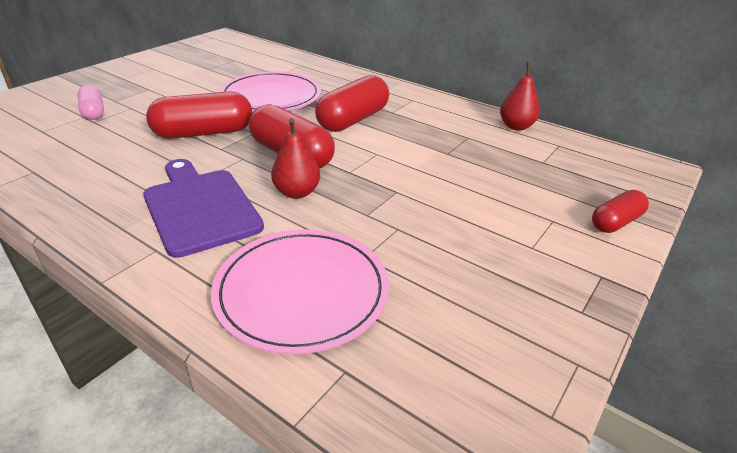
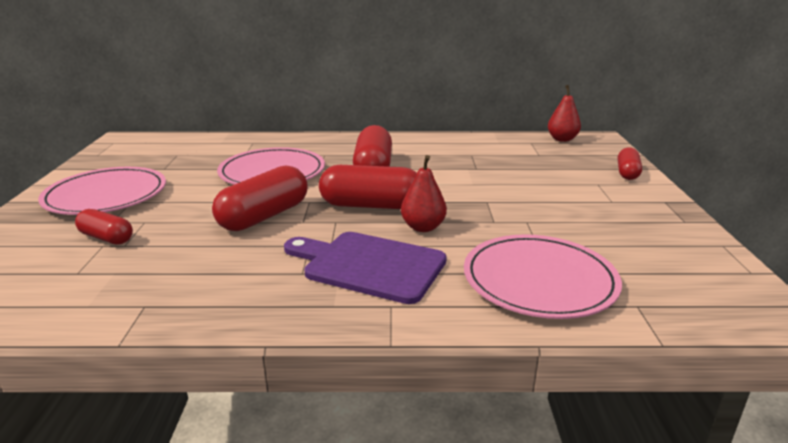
camera: 35 degrees left, 10 degrees down
(93, 112) = (106, 238): pink capsule -> red capsule
(143, 79) = (106, 195): none -> pink plate
(516, 126) = (489, 139): red pear -> red pear (562, 139)

